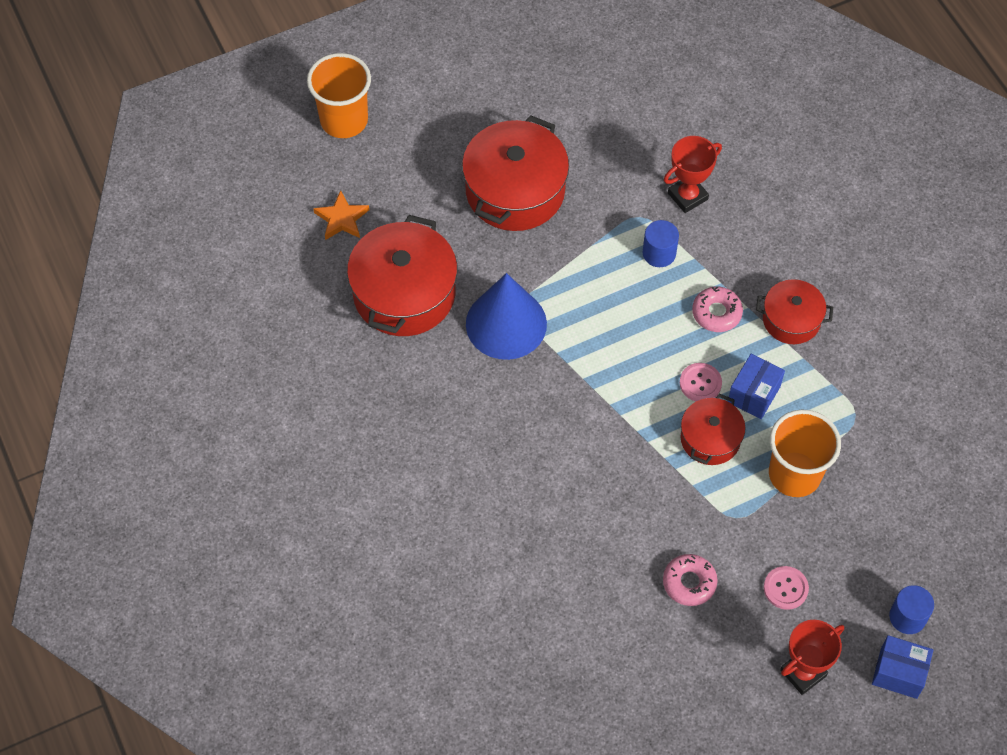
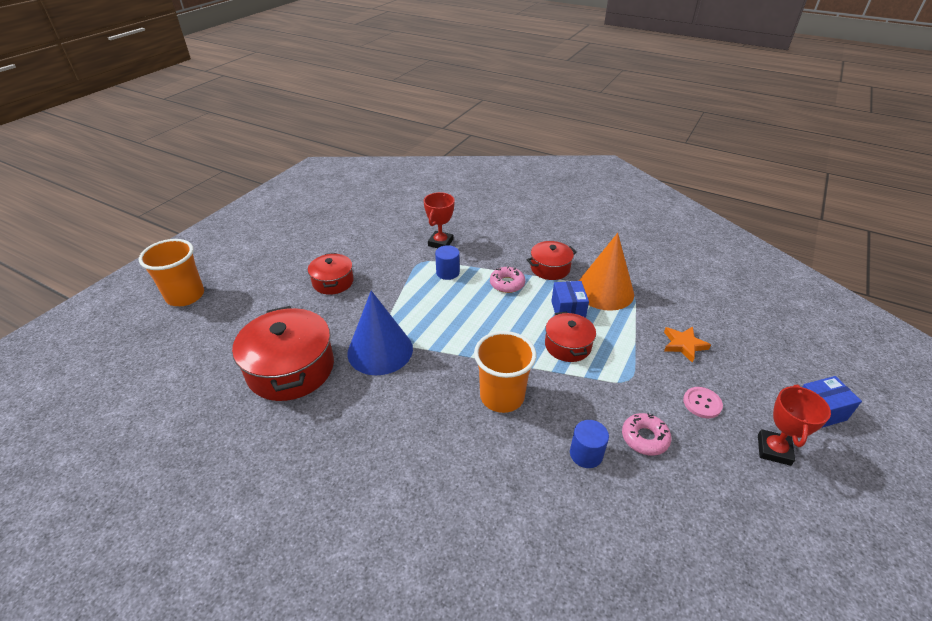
camera: 35 degrees left, 20 degrees down
(341, 219) = (213, 348): orange star -> orange star (683, 345)
(515, 191) = (333, 282): red pot -> red pot, size x0.57
(700, 383) = (532, 320): pink button -> none
(794, 474) = (633, 337): orange cup -> orange cup (502, 396)
(826, 393) = (604, 291): none -> orange cone
(907, 617) = (780, 376): blue cylinder -> blue cylinder (586, 454)

